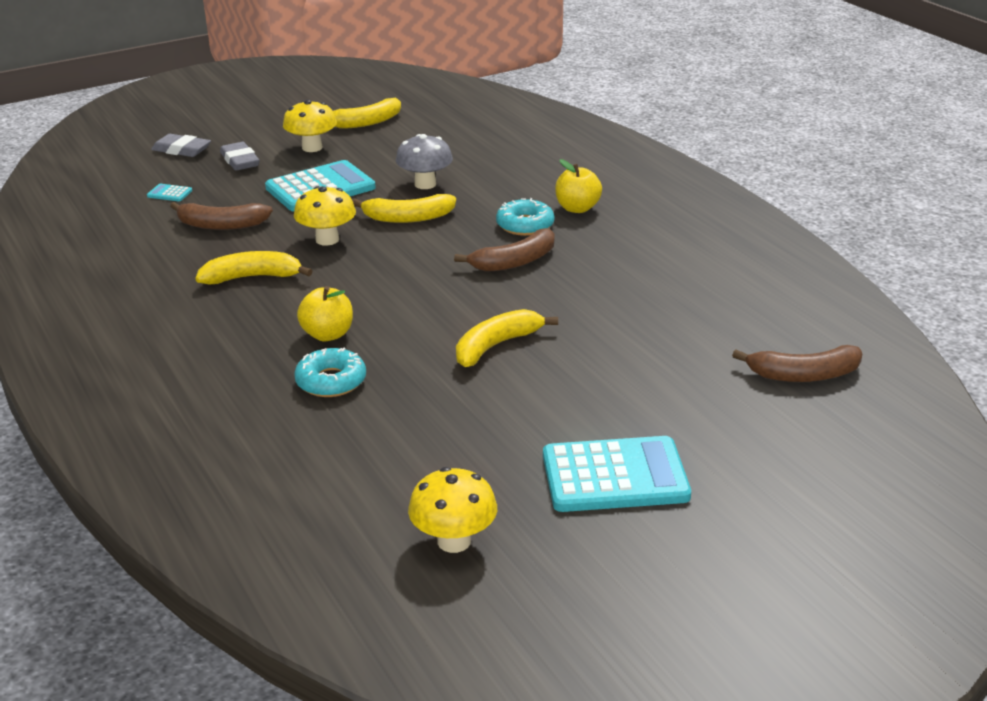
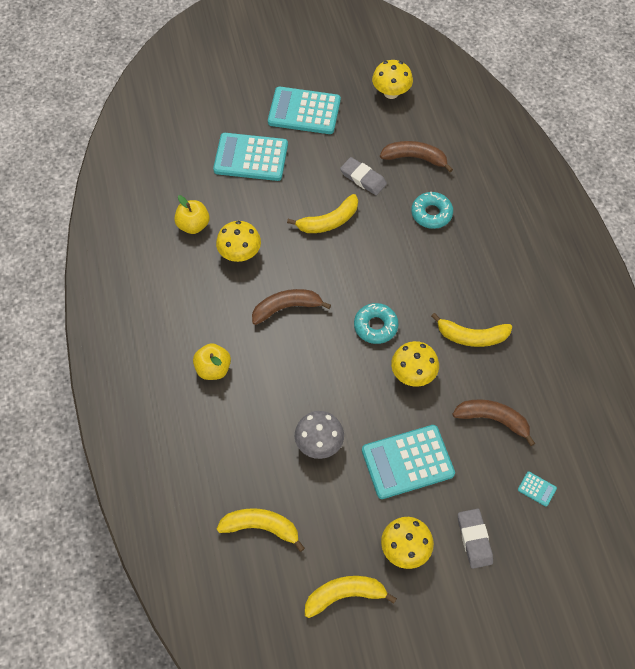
camera: 165 degrees left, 30 degrees up
(181, 150) = (529, 581): grey eraser -> grey eraser (363, 178)
(328, 334) = (427, 258): yellow apple -> yellow apple (193, 225)
(408, 218) = (346, 390): yellow banana -> yellow banana (261, 527)
(525, 225) = (262, 355): turquoise donut -> turquoise donut (375, 326)
(610, 294) = (240, 254): none -> yellow mushroom
(668, 395) = (251, 157): none -> turquoise calculator
(803, 375) = (170, 155): brown banana -> brown banana (415, 158)

